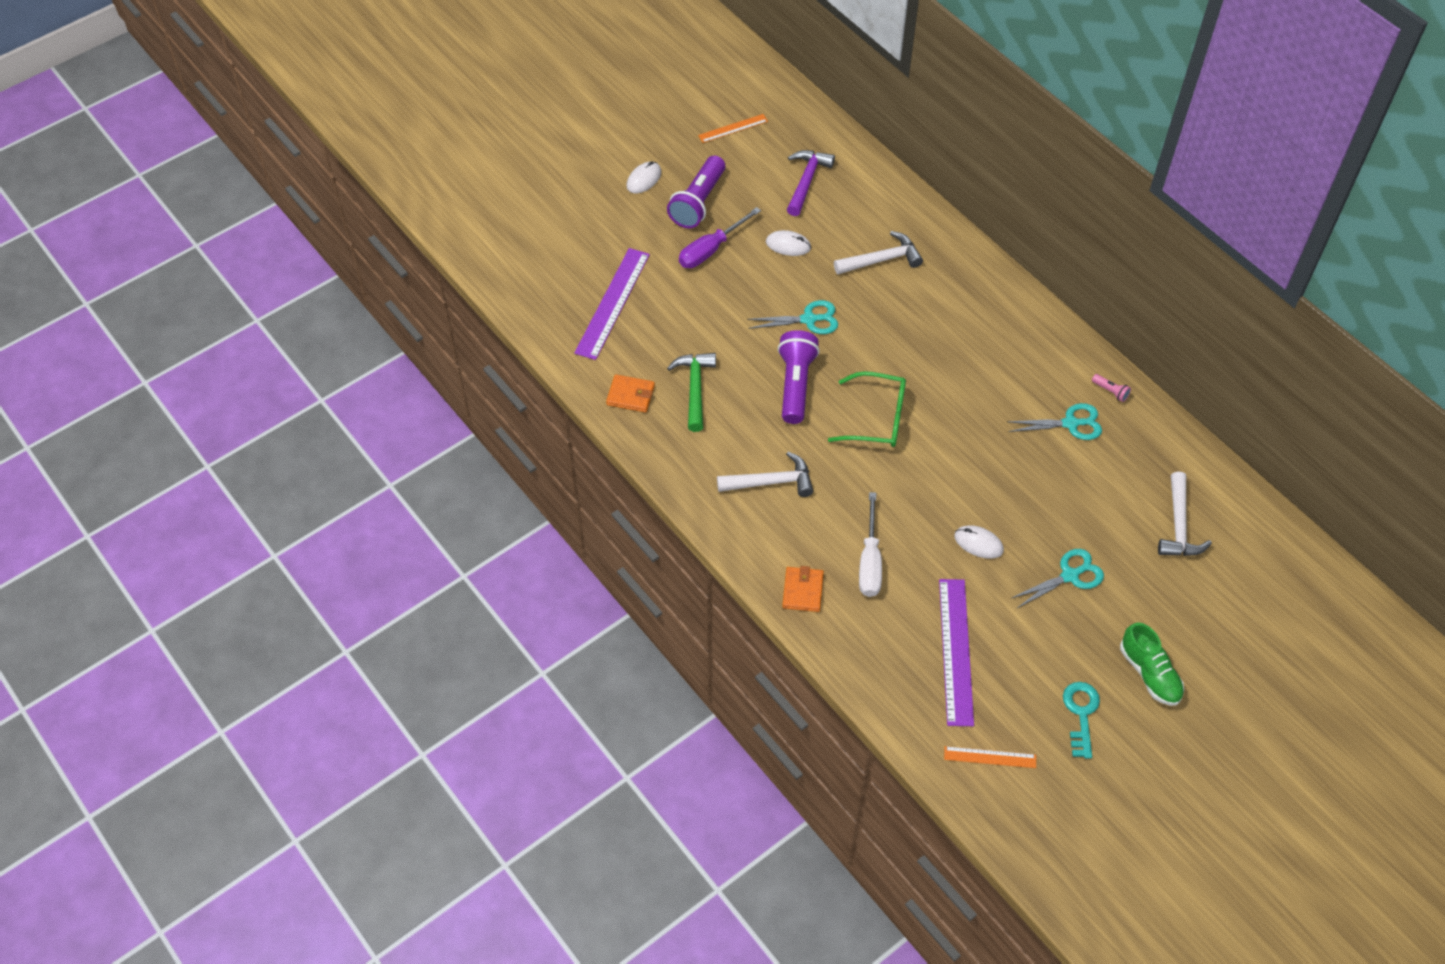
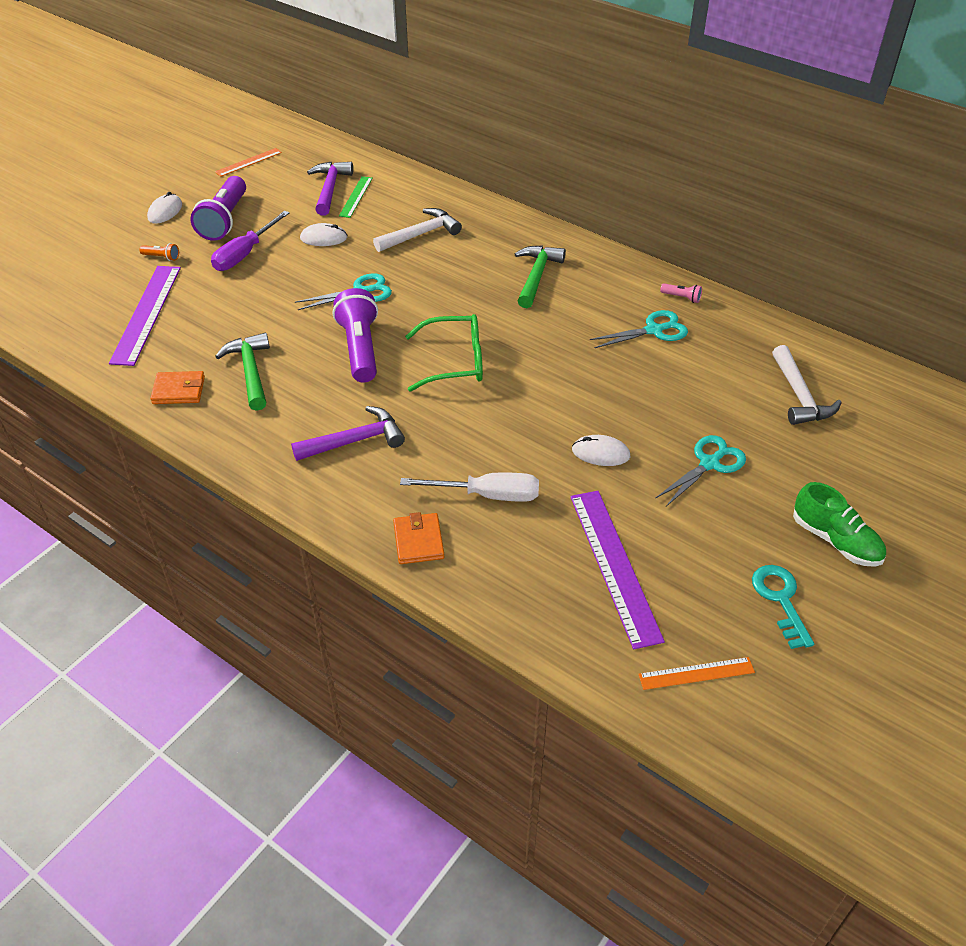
camera: 15 degrees left, 10 degrees down
(634, 237) = (161, 257): none -> orange flashlight
(771, 482) = (355, 441): white hammer -> purple hammer
(829, 197) = (356, 197): none -> green ruler
(870, 561) = (487, 495): white screwdriver -> white screwdriver turned 75 degrees counterclockwise
(979, 335) = (536, 276): none -> green hammer

